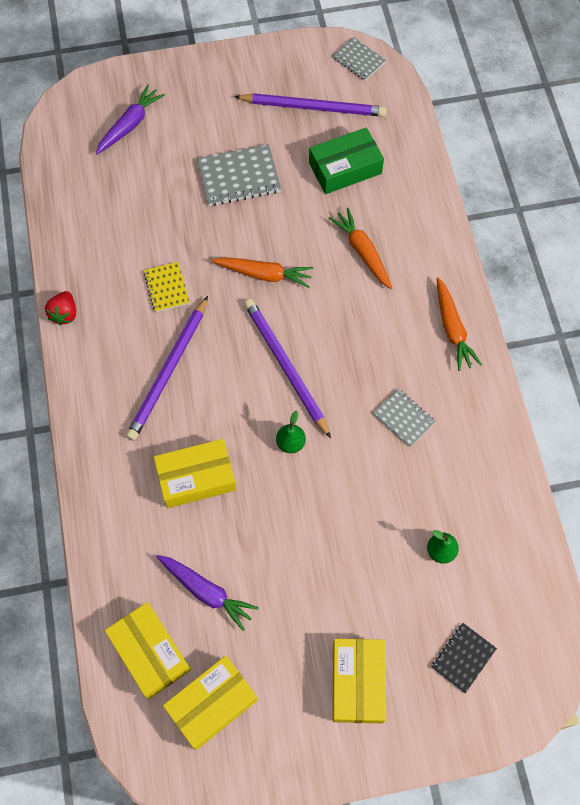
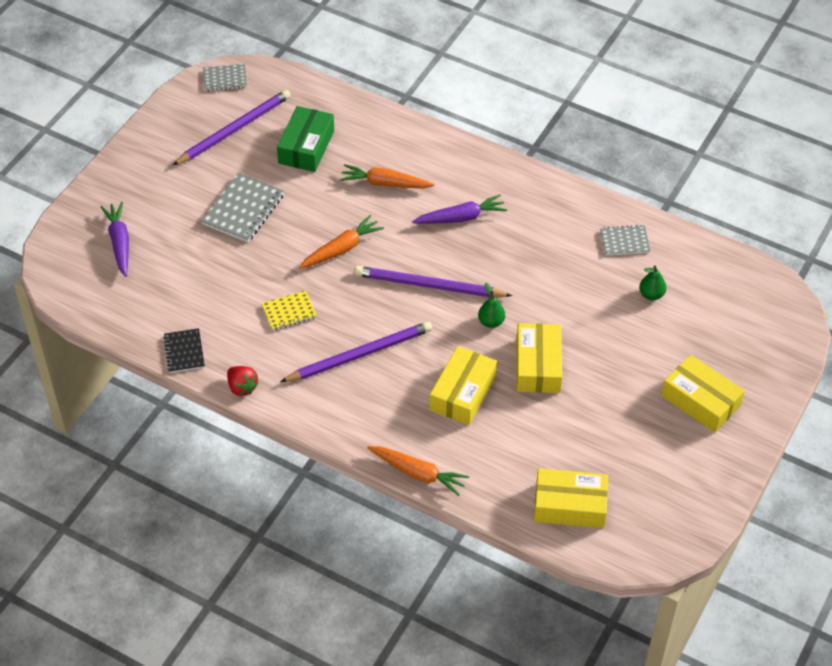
camera: 50 degrees left, 15 degrees down
(166, 288) = (289, 312): yellow notebook -> yellow notebook turned 45 degrees counterclockwise
(168, 371) = (360, 355): purple pencil -> purple pencil turned 90 degrees counterclockwise
(206, 591) = (555, 443): purple carrot -> purple carrot (461, 217)
(212, 704) = (641, 493): yellow box -> yellow box (538, 365)
(404, 418) = (536, 248): grey notebook -> grey notebook (624, 241)
(452, 329) = (497, 177): orange carrot -> orange carrot (418, 473)
(463, 658) = (735, 334): black notebook -> black notebook (184, 352)

